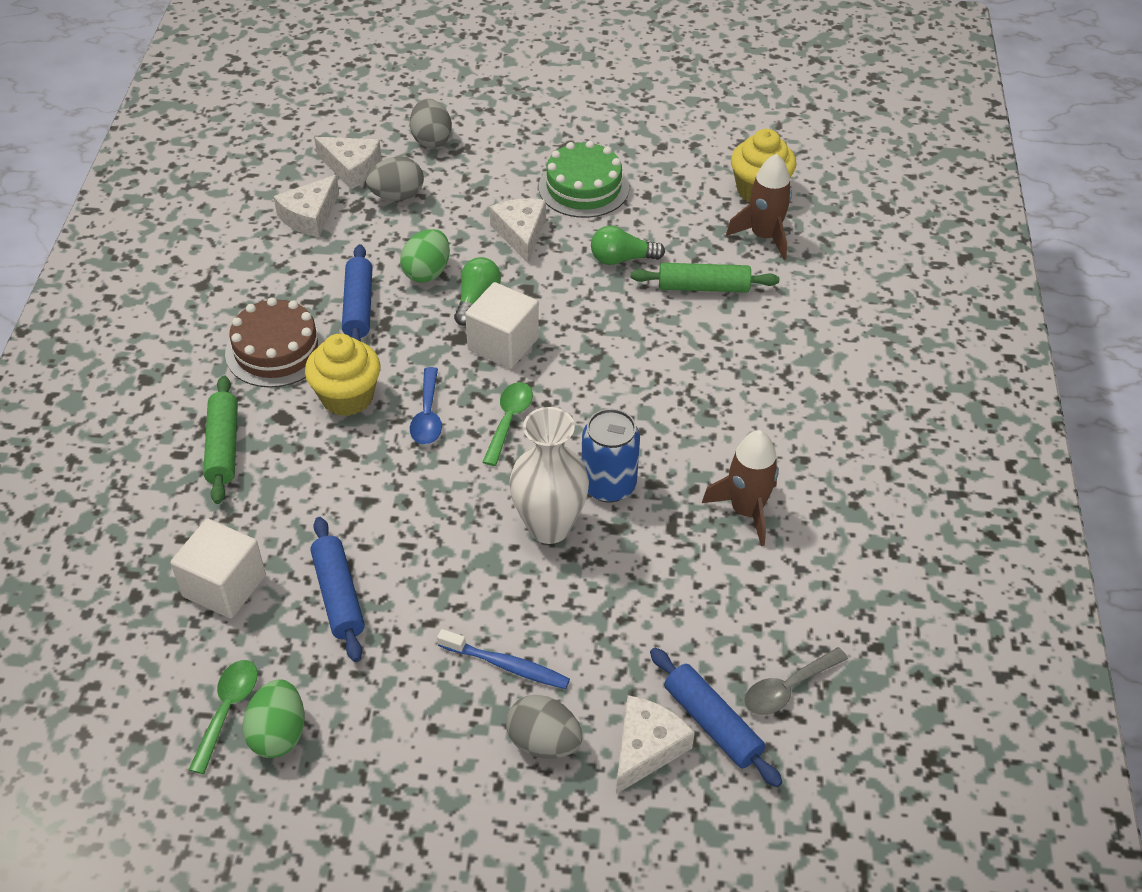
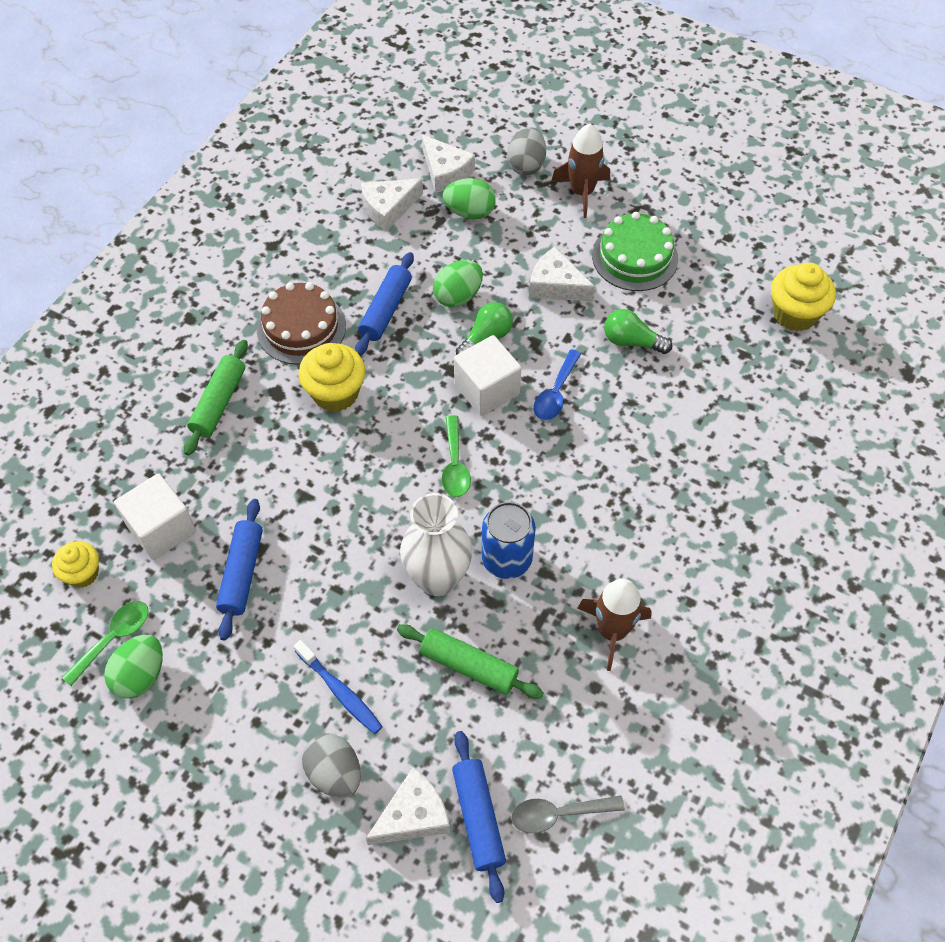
camera: 25 degrees right, 10 degrees up
(156, 661) = (82, 573): none -> yellow cupcake
(397, 196) = (469, 212): grey egg -> green egg
(427, 415) = (391, 435): blue spoon -> blue spoon (555, 393)
(509, 420) = (455, 465): green spoon -> green spoon turned 135 degrees clockwise
(521, 233) = (556, 285): white cheese -> white cheese turned 75 degrees counterclockwise
(703, 287) = (690, 396): green rolling pin -> green rolling pin (469, 666)
(764, 236) = (774, 363): brown rocket -> brown rocket (582, 192)

